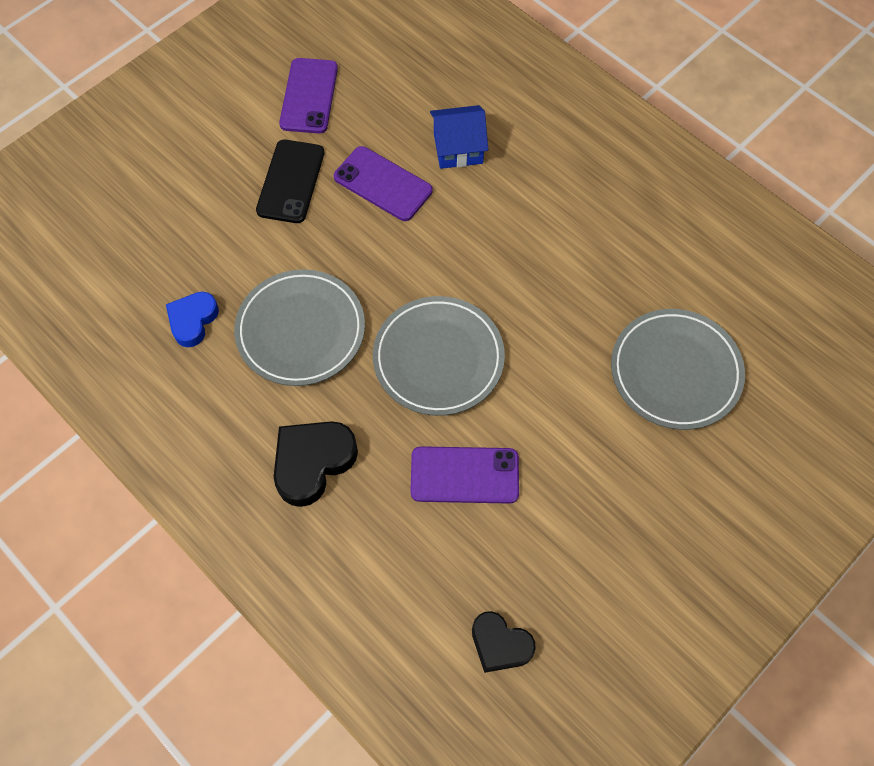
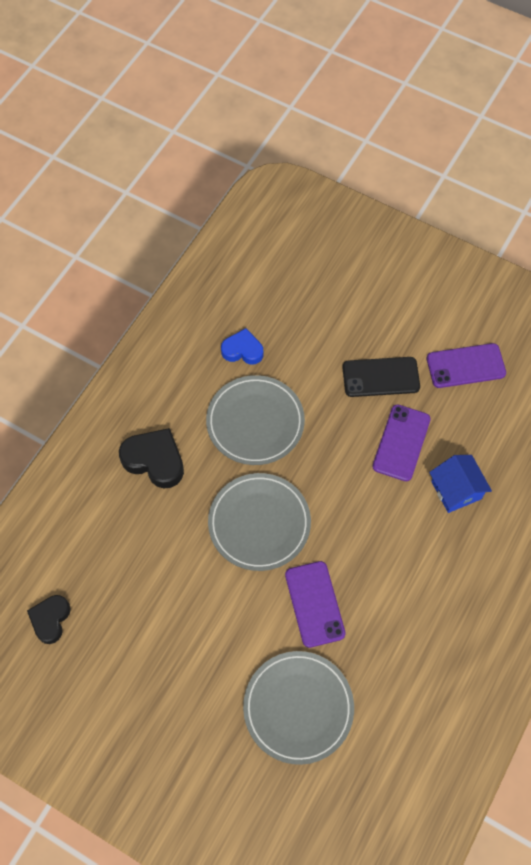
camera: 75 degrees right, 0 degrees up
(464, 475) = (170, 565): purple phone -> purple phone (314, 604)

